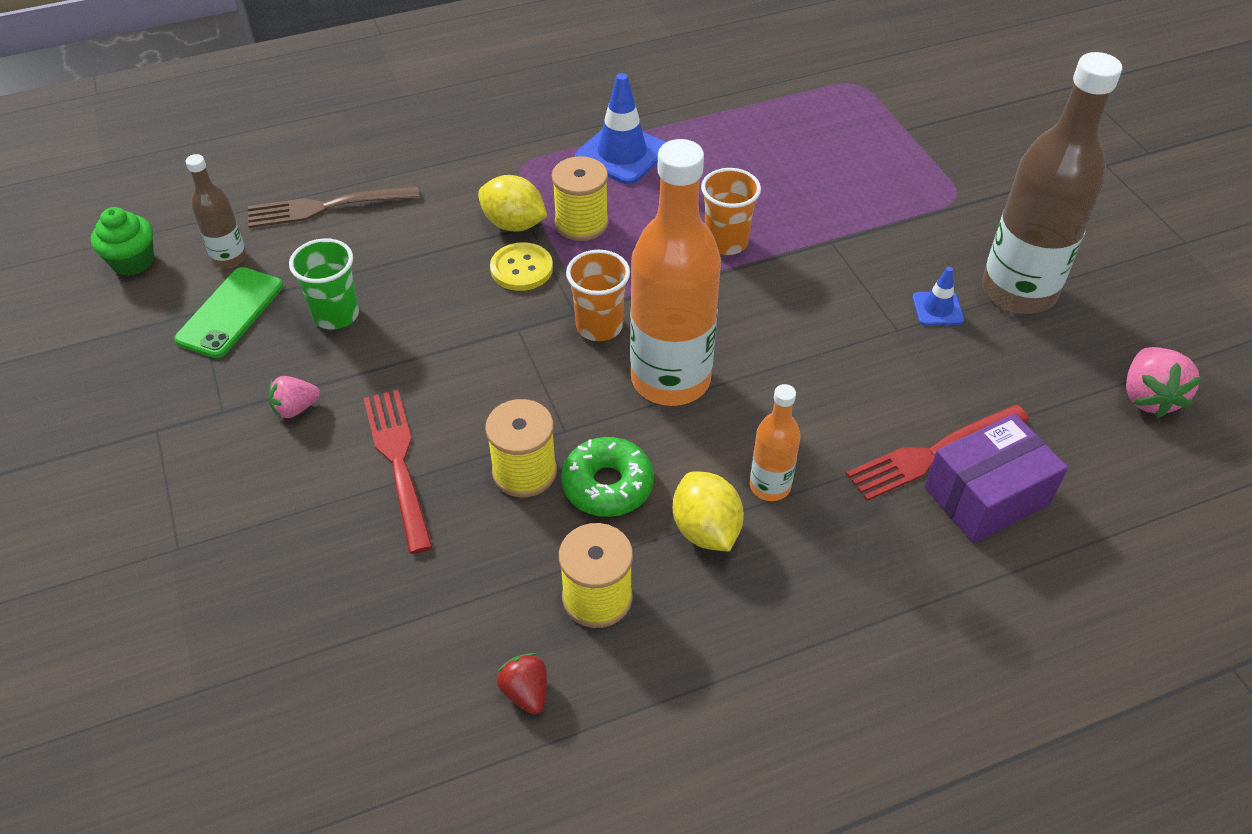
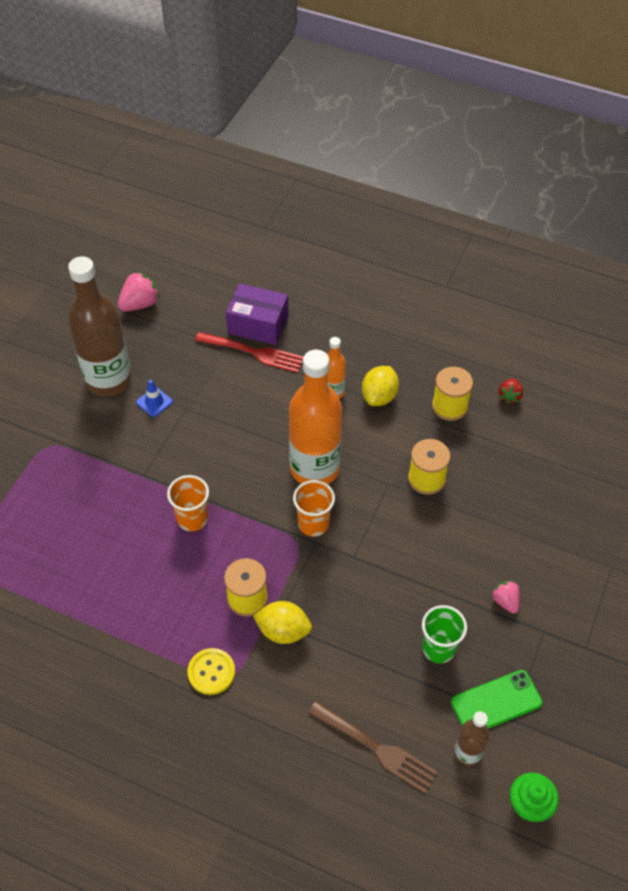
camera: 135 degrees left, 5 degrees up
(295, 408) = (505, 601): pink strawberry -> pink strawberry turned 135 degrees counterclockwise
(399, 463) = (479, 528): red fork -> none
(514, 224) = (283, 631): yellow lemon -> yellow lemon turned 60 degrees counterclockwise
(521, 269) = (312, 594): yellow button -> yellow button (211, 672)
(607, 485) = (397, 444): green donut -> none
(622, 154) = (163, 632): blue traffic cone -> none

